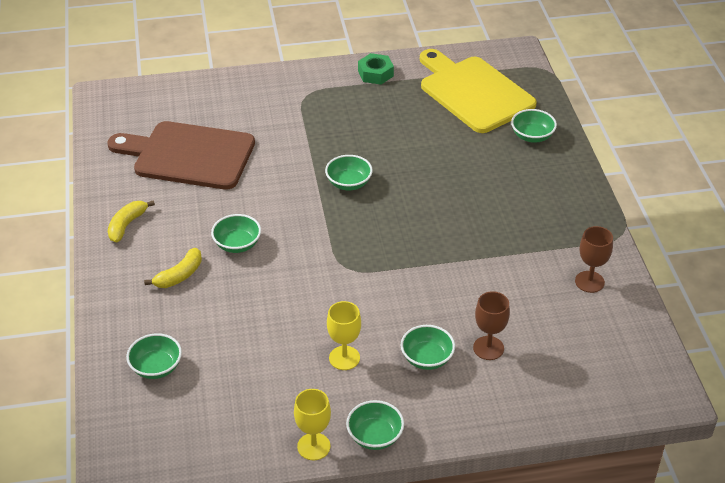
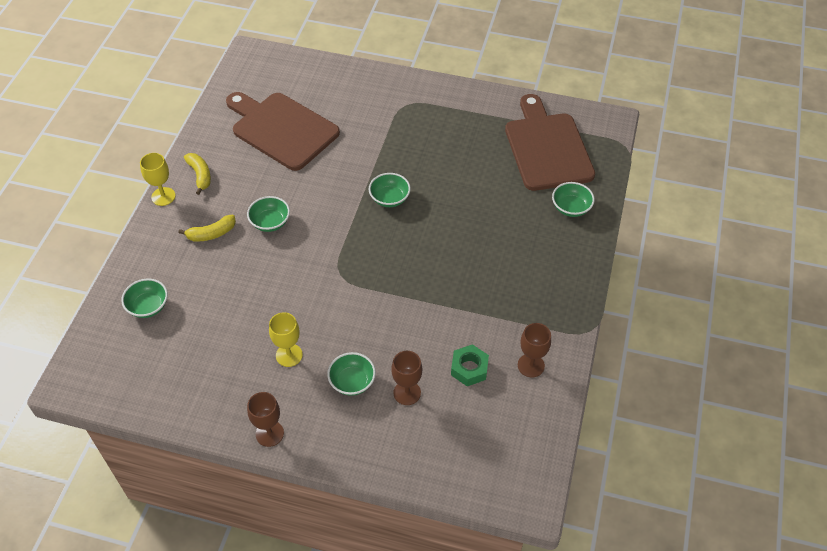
camera: 25 degrees right, 10 degrees up
(127, 225) = (200, 175): yellow banana -> yellow banana turned 105 degrees clockwise
(313, 446) = (219, 422): yellow goblet -> yellow goblet (163, 196)
(375, 74) = (475, 103): green nut -> green nut (469, 368)
(375, 436) = (269, 433): green bowl -> brown goblet
(473, 92) = (547, 148): yellow cutting board -> brown cutting board

